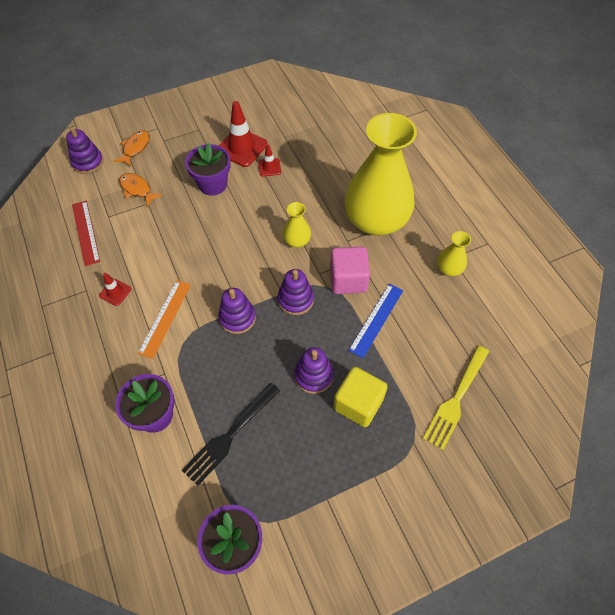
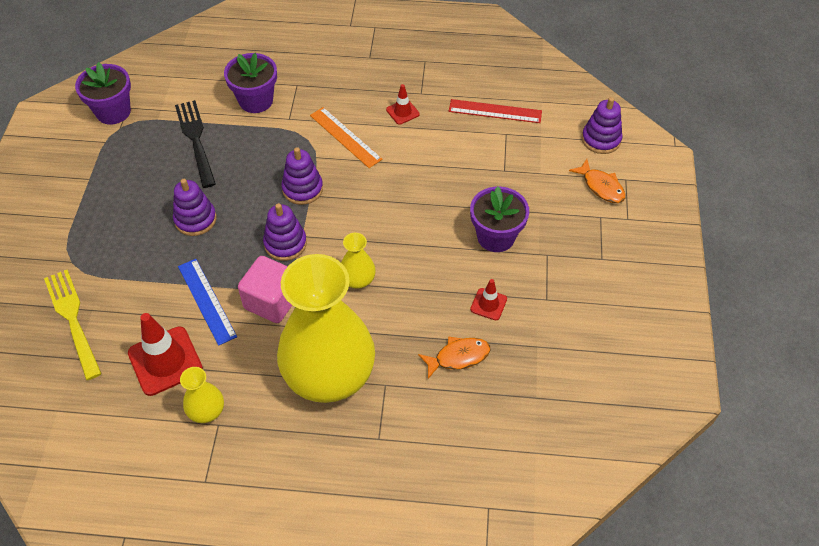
camera: 120 degrees right, 5 degrees down
(137, 189) = (531, 168): orange fish -> orange fish (458, 357)
(241, 147) = (541, 290): red traffic cone -> red traffic cone (165, 361)
(358, 404) = (140, 239): yellow cube -> none

